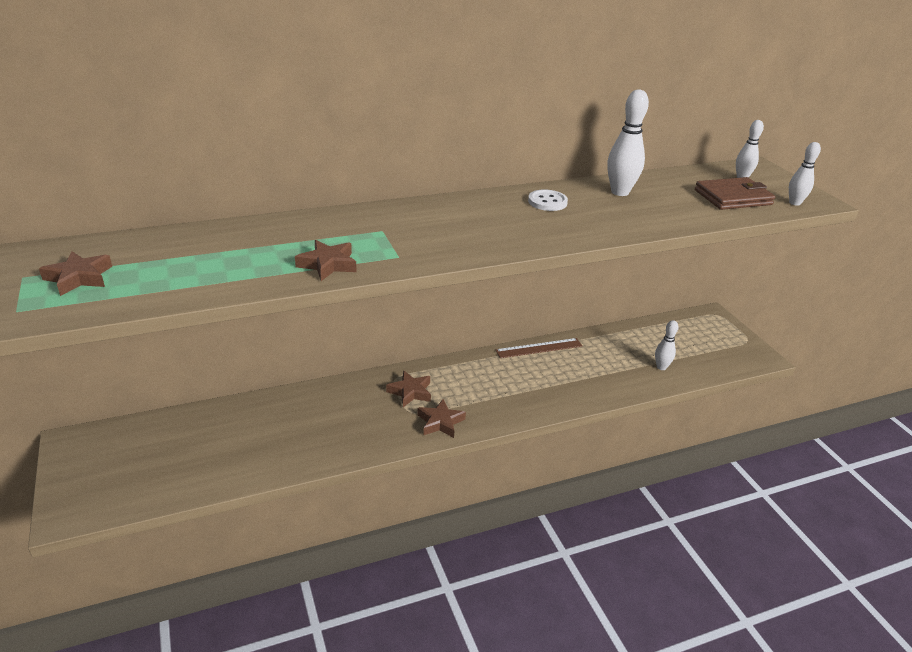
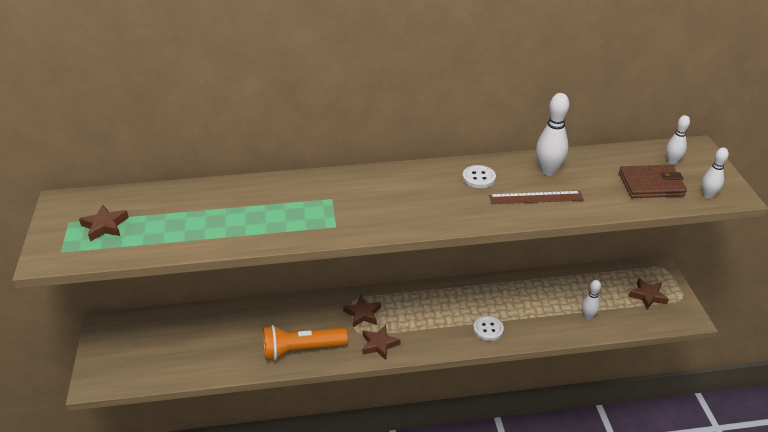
camera: 15 degrees right, 5 degrees up
(328, 264) = (280, 230): brown star -> brown star (647, 296)
(346, 439) = (301, 350): none -> orange flashlight
(539, 348) = (484, 285): brown ruler -> brown ruler (536, 198)
(560, 391) = (488, 329): none -> white button

